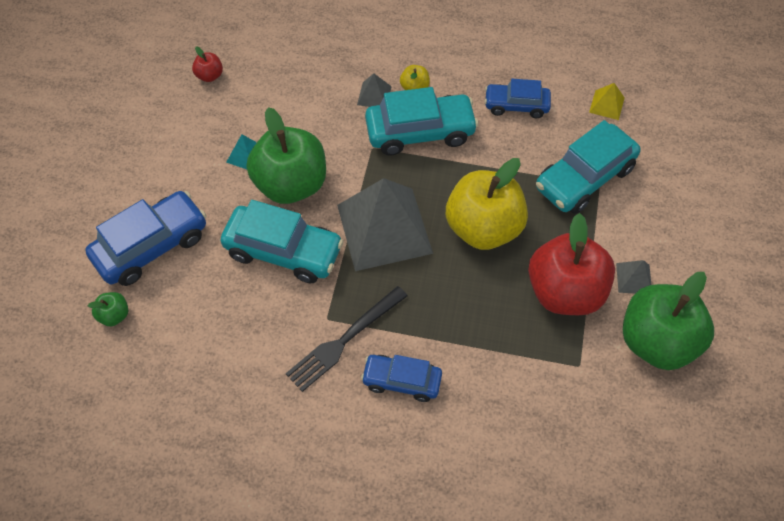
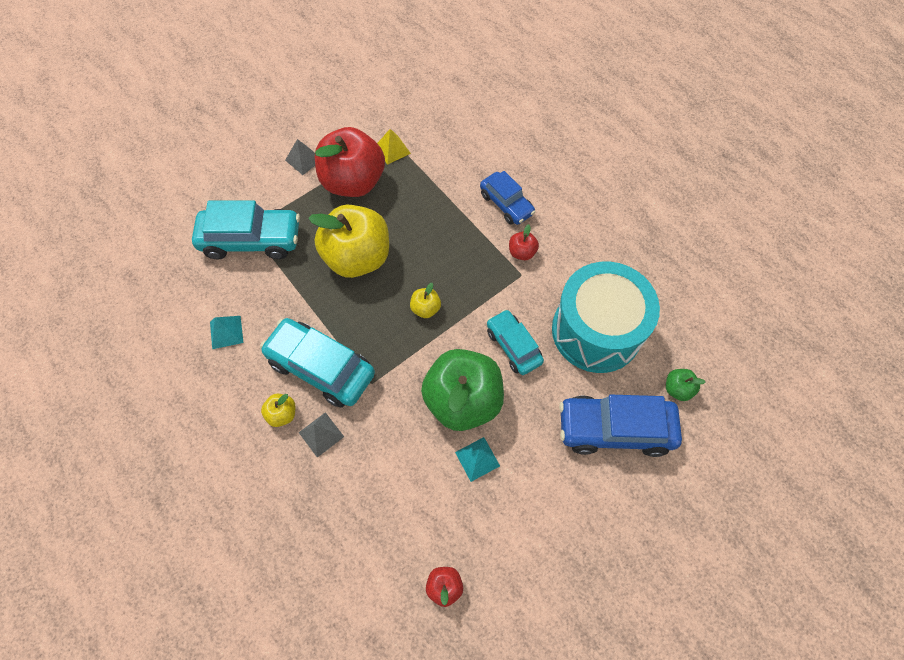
camera: 140 degrees left, 5 degrees up
(219, 315) = (596, 331): none -> turquoise drum
(283, 251) = (513, 346): turquoise car -> turquoise car, size x0.62
(344, 340) = (522, 252): black fork -> red apple
(384, 228) = (425, 308): grey pyramid -> yellow apple
(516, 105) = (226, 332): blue car -> turquoise pyramid
(606, 105) = (165, 280): yellow pyramid -> yellow pyramid (392, 149)
(657, 341) = (335, 121): green apple -> none

